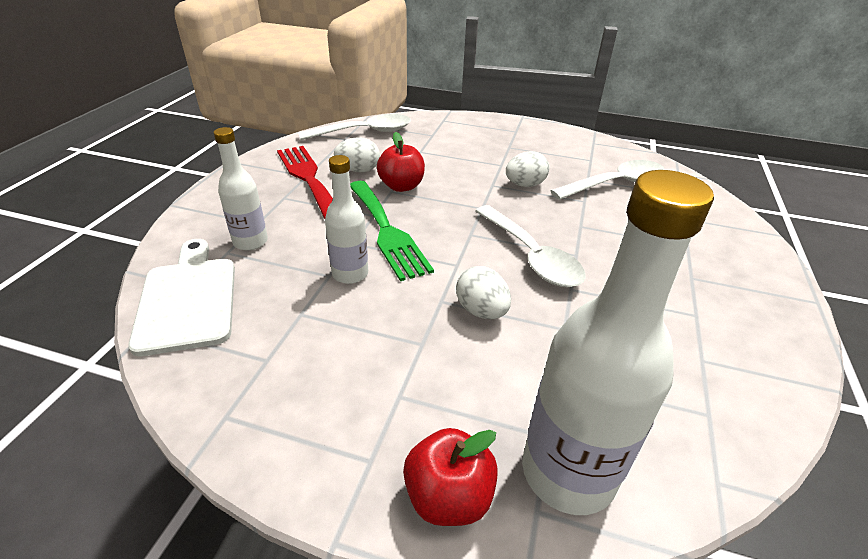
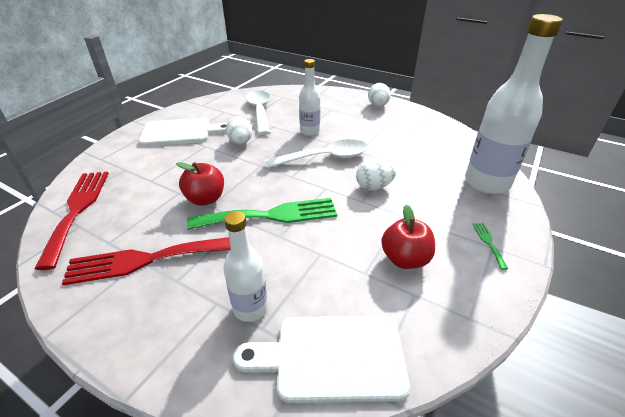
camera: 75 degrees left, 0 degrees up
(350, 274) = (321, 241): white bottle -> white bottle (309, 131)
(358, 170) = (158, 222): white egg -> white egg (378, 105)
(364, 132) = (77, 210): white spoon -> red fork
(380, 455) = (488, 243): none -> green fork
(448, 497) = (508, 221): red apple -> red apple (405, 259)
(519, 144) = (180, 132): none -> white cutting board

